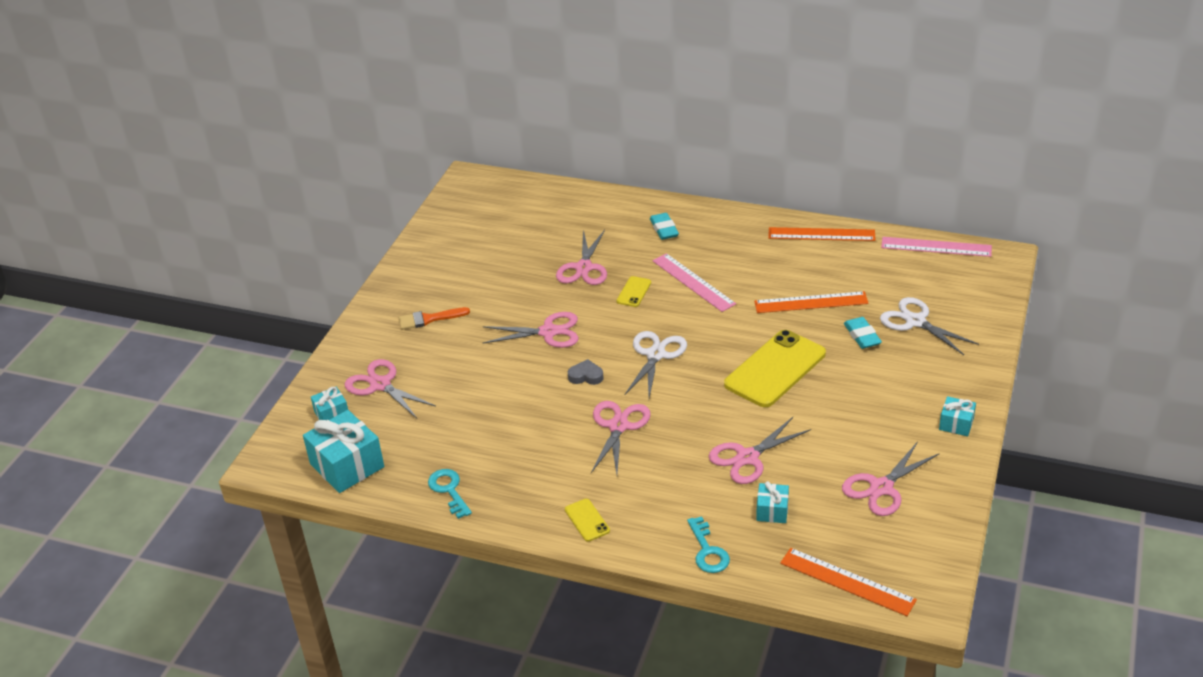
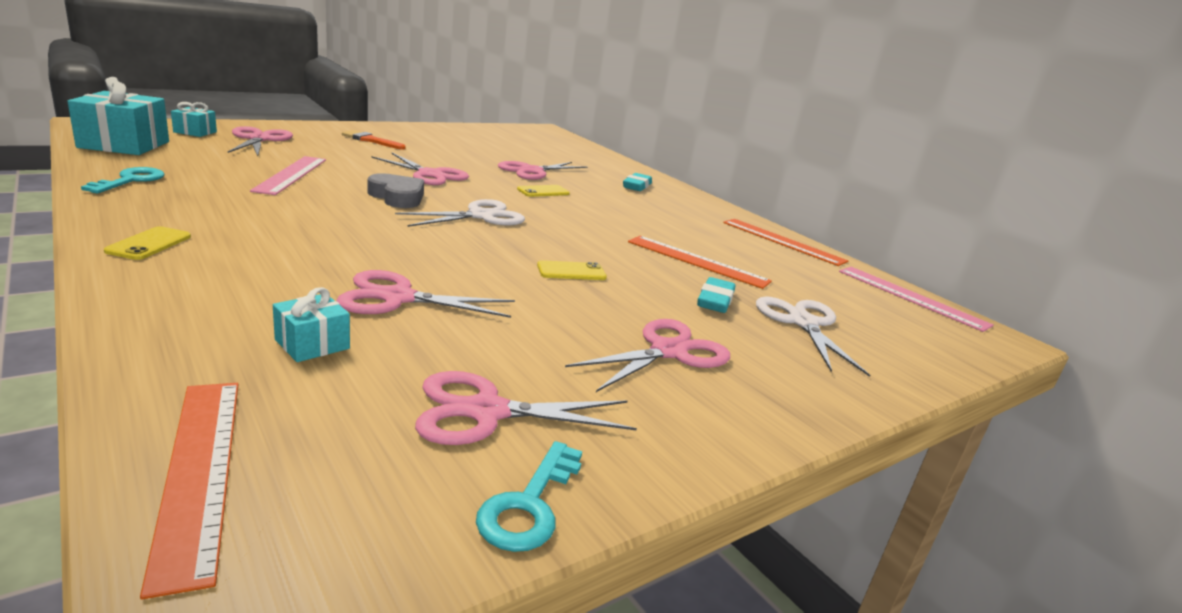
camera: 30 degrees right, 15 degrees down
(586, 376) = (397, 197): grey heart -> grey heart, size x1.52
(618, 426) = (344, 224): pink scissors -> pink scissors (668, 352)
(693, 282) = (604, 208): pink ruler -> pink ruler (291, 174)
(708, 551) = (161, 326): turquoise key -> turquoise key (529, 505)
(775, 369) = (571, 271): yellow phone -> yellow phone, size x0.44
(956, 424) = (719, 421): turquoise gift -> none

